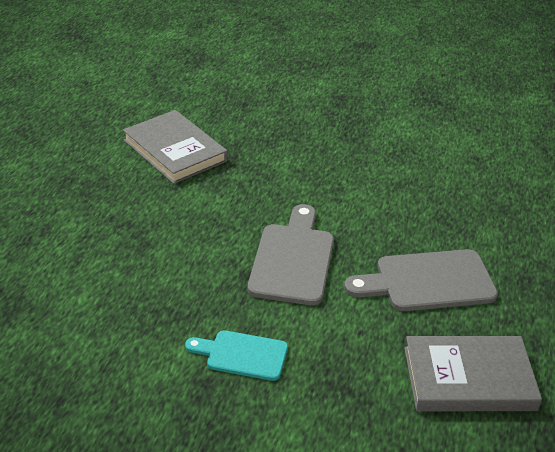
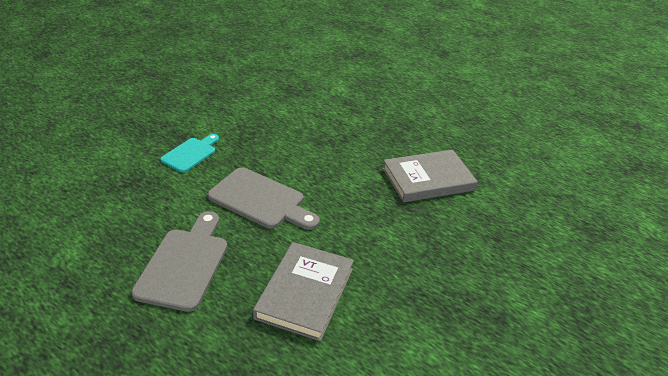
camera: 110 degrees right, 0 degrees up
(469, 378) = (79, 243): grey book -> grey book (305, 293)

